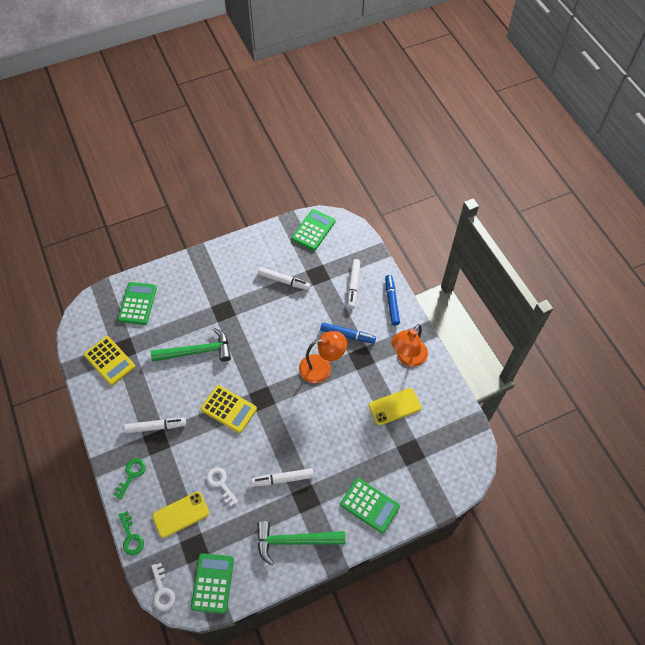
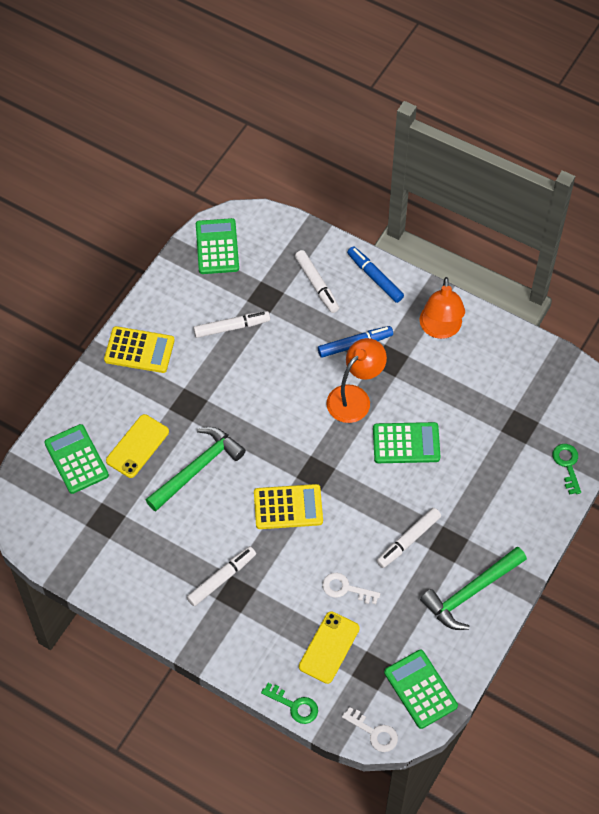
camera: 35 degrees left, 0 degrees up
(109, 361) = (101, 543): yellow calculator -> yellow calculator (139, 350)
(131, 475) = (238, 645): green key -> green key (567, 465)
(369, 505) = (519, 507): green calculator -> green calculator (406, 443)
(395, 406) = (467, 390): yellow phone -> yellow phone (137, 446)

